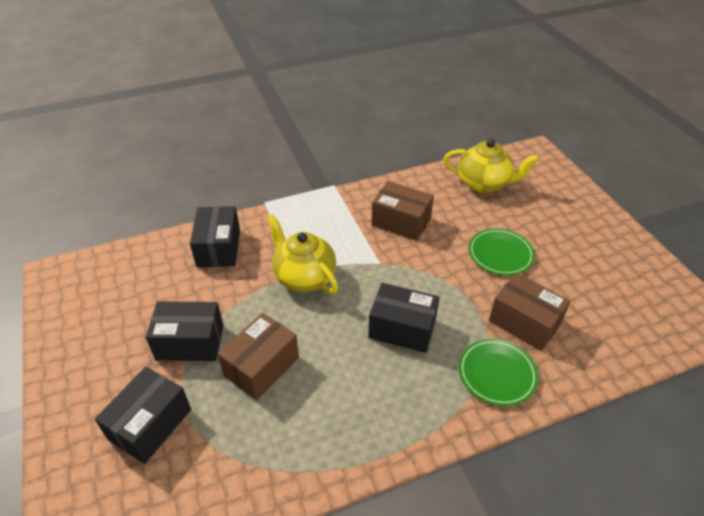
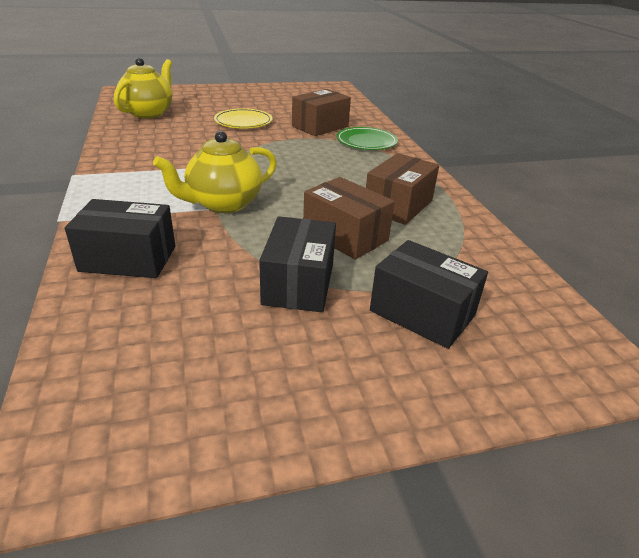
camera: 85 degrees left, 10 degrees down
(401, 222) = (172, 150): brown box -> brown box (398, 205)
(402, 329) = (313, 166): black box -> none
(500, 254) = (243, 121): green plate -> yellow plate

